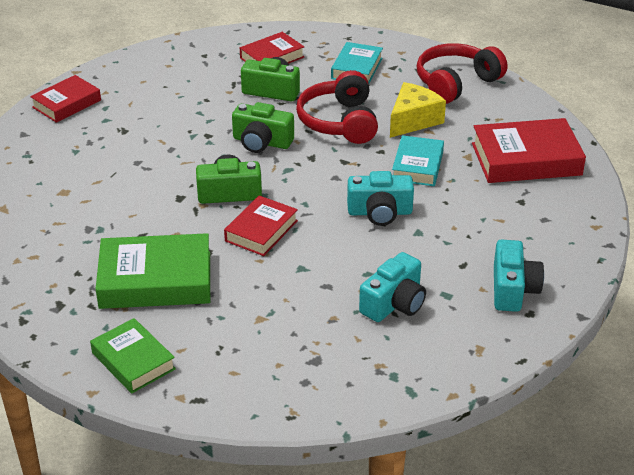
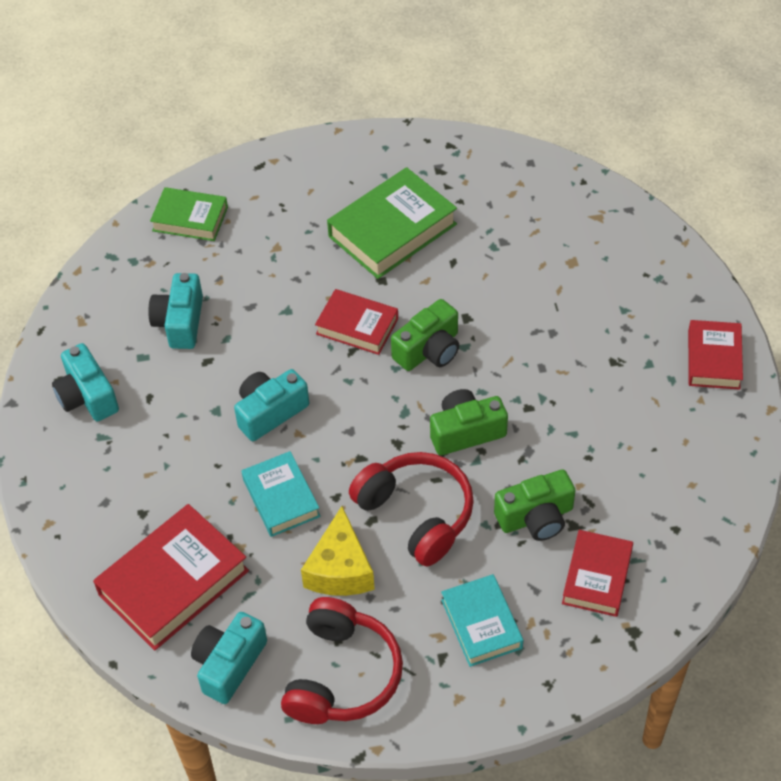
camera: 145 degrees right, 15 degrees up
(133, 361) = (334, 164): green book -> green book (190, 219)
(261, 231) = (357, 326): red book -> red book turned 60 degrees counterclockwise
(519, 113) = (229, 664): none -> turquoise camera

